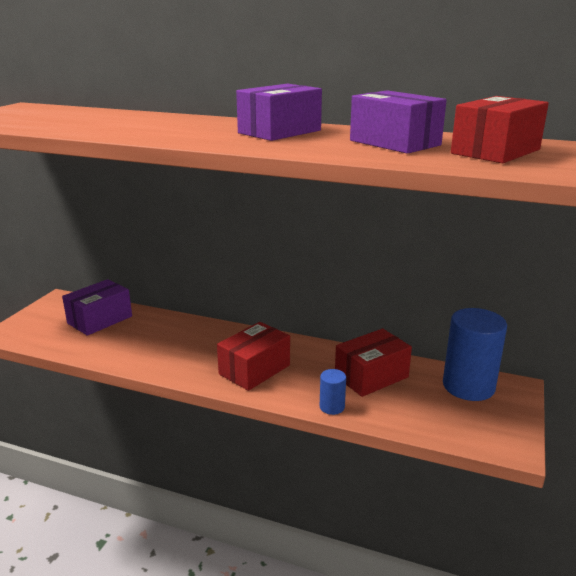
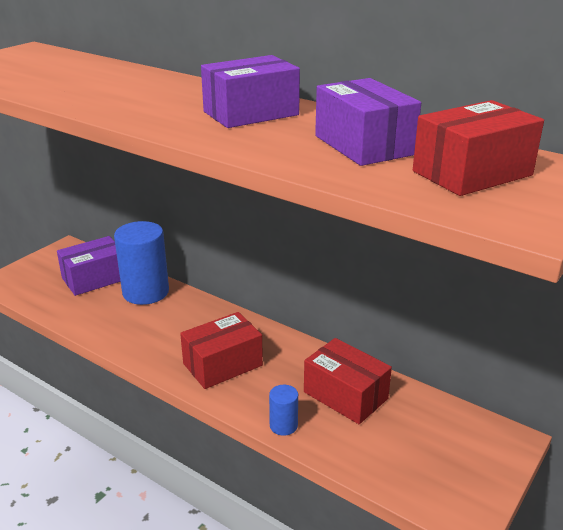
camera: 15 degrees right, 5 degrees up
(371, 376) = (345, 395): red box -> red box turned 60 degrees clockwise
(468, 386) = (452, 428): blue cylinder -> blue cylinder (145, 292)

